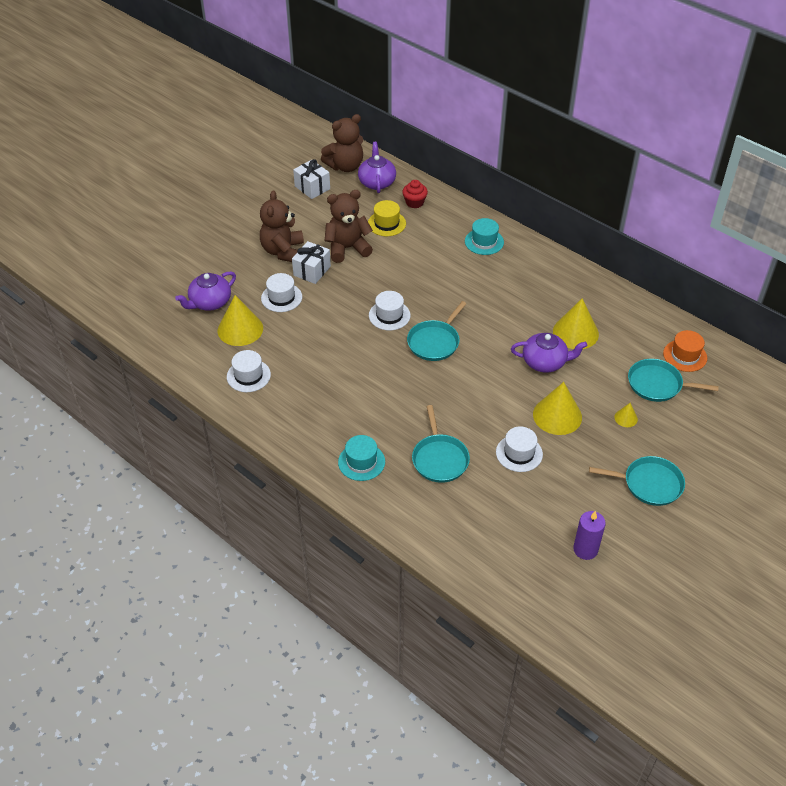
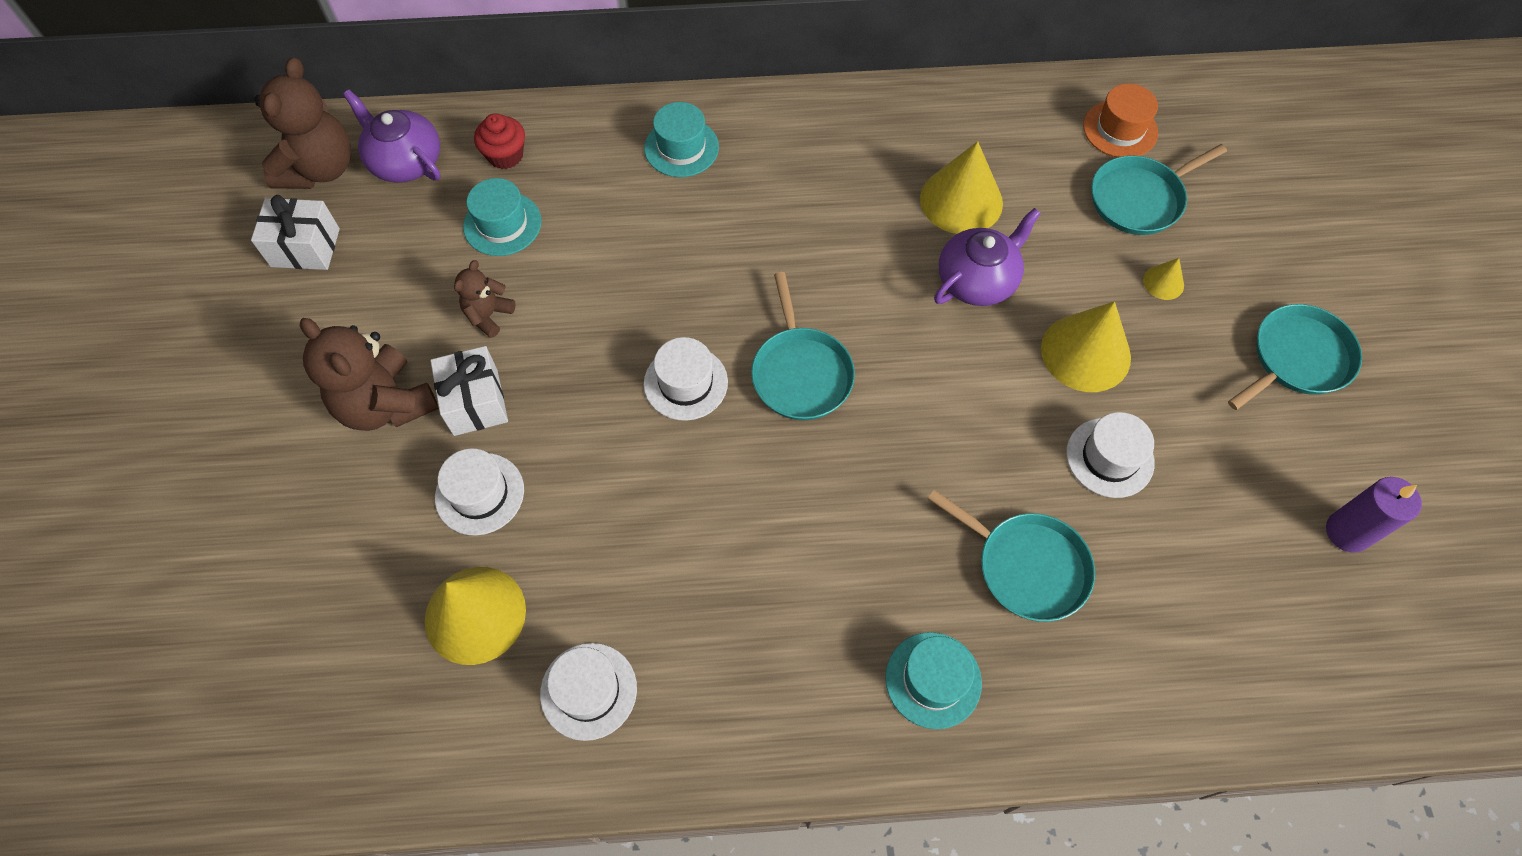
camera: 45 degrees left, 15 degrees up
(210, 302) = (362, 609): purple teapot -> none
(347, 248) = (488, 315): brown teddy bear -> brown teddy bear, size x0.53
(386, 223) = (502, 224): yellow hat -> turquoise hat

